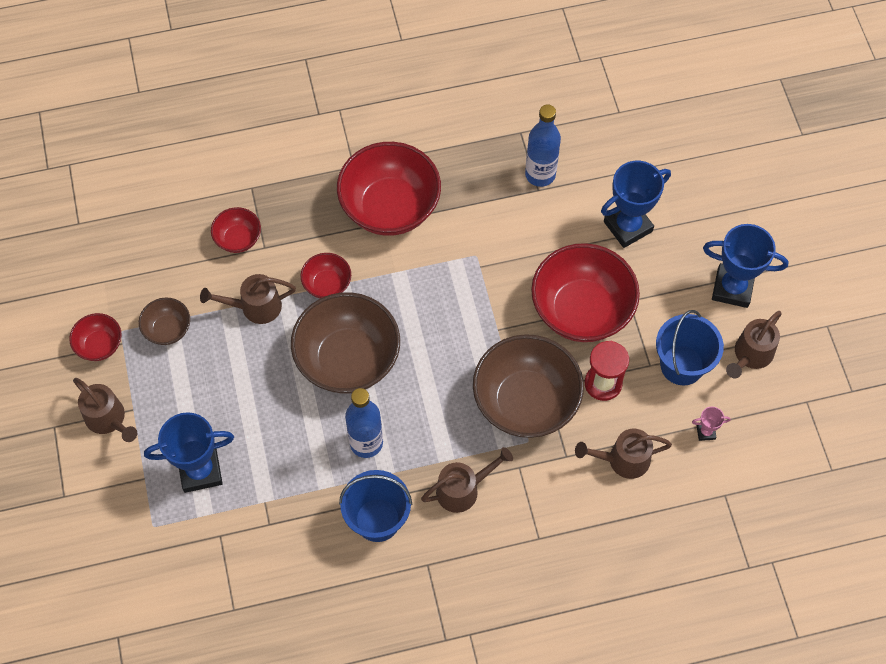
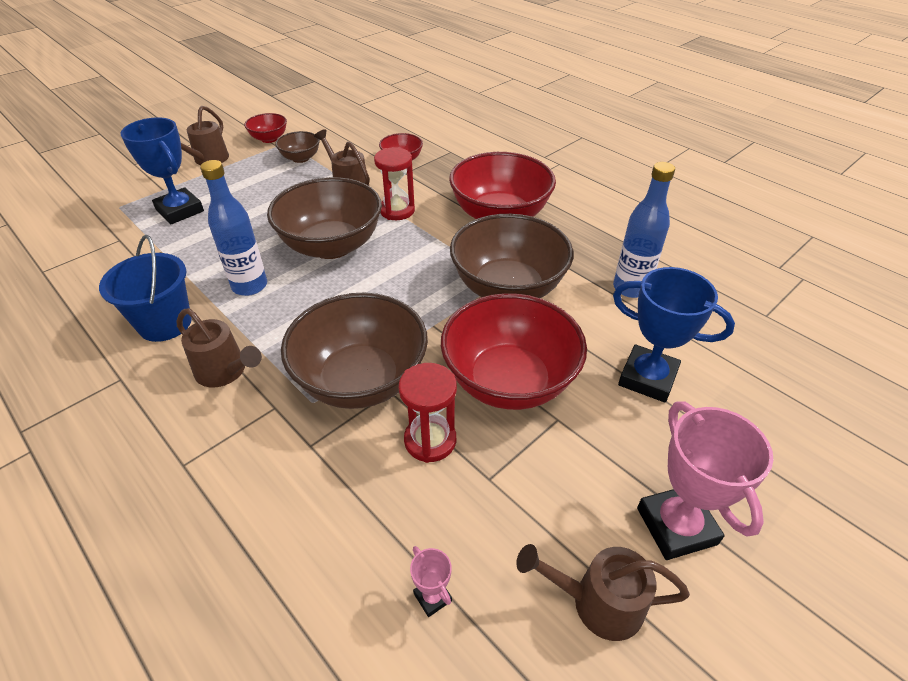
camera: 60 degrees right, 20 degrees down
(327, 284) = (397, 210): red bowl -> red hourglass
(488, 256) = (508, 288): none -> brown bowl
(622, 460) = (333, 508): brown watering can -> none
(682, 365) = (515, 516): blue bucket -> none
(732, 288) = (676, 526): blue trophy -> pink trophy

